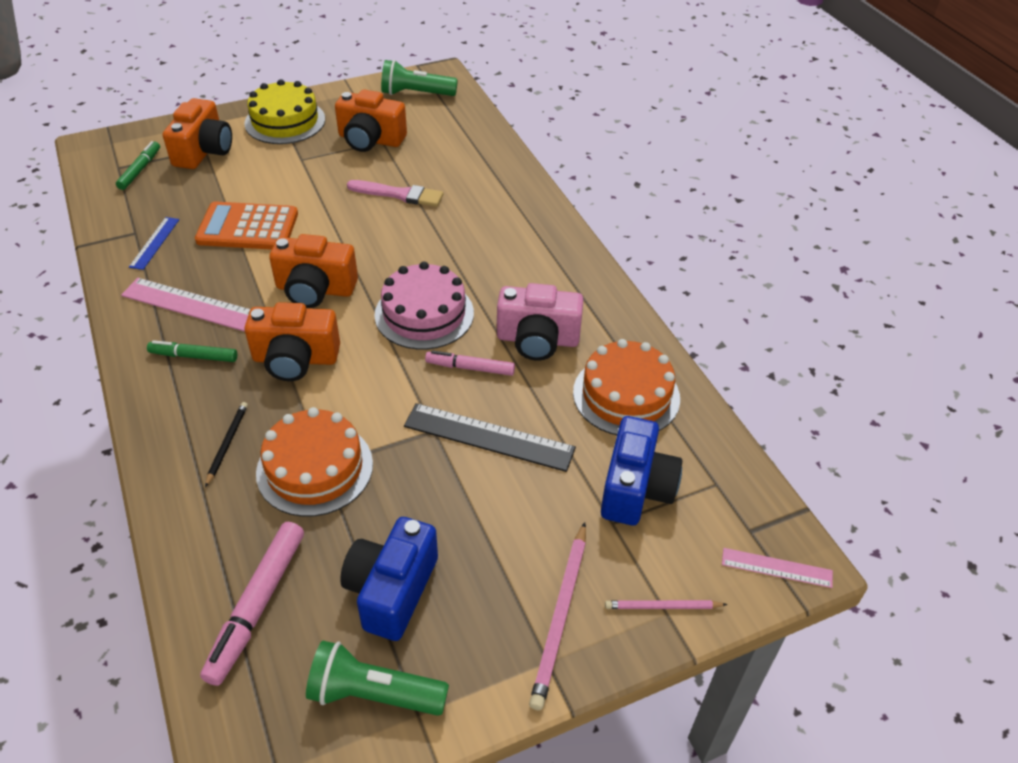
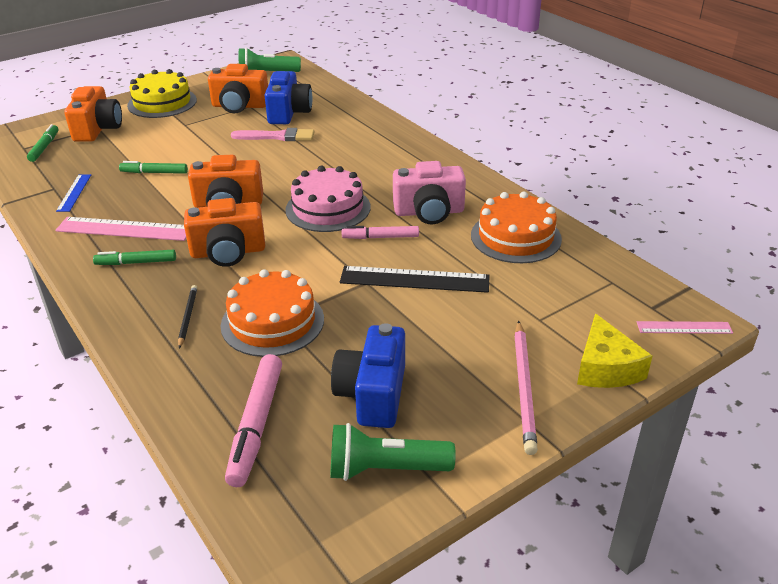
camera: 10 degrees left, 10 degrees down
(248, 227) = (154, 173): orange calculator -> green marker
(636, 488) = (549, 294): blue camera -> blue camera (289, 113)
(663, 607) = (605, 367): pink pencil -> yellow cheese

